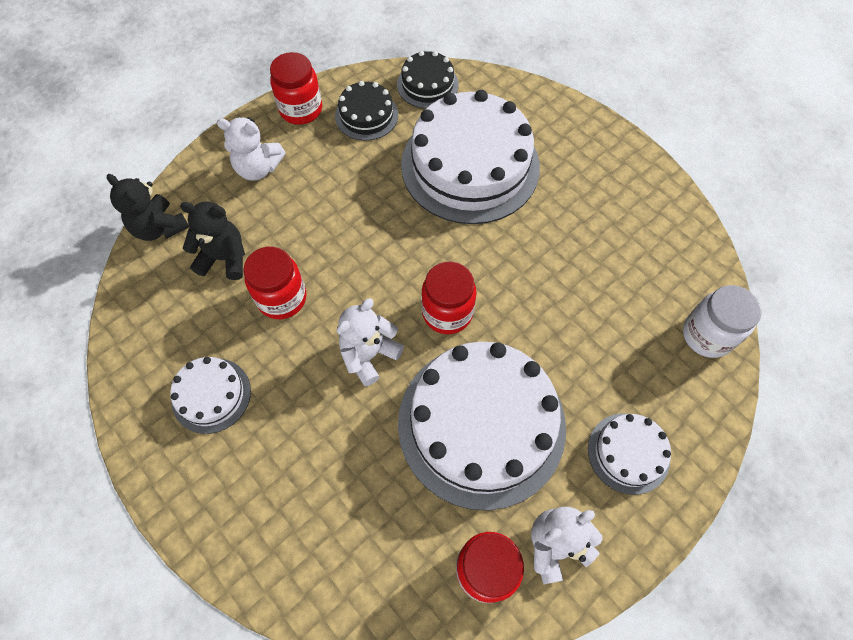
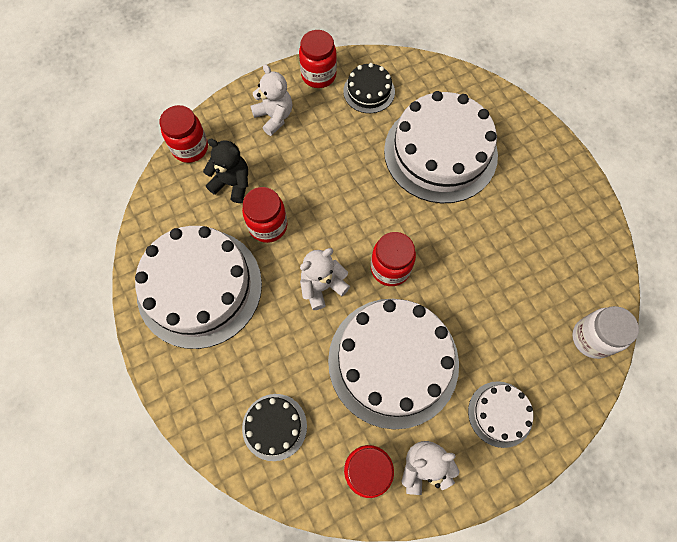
camera: 15 degrees right, 5 degrees up
(159, 227) = (190, 148): black teddy bear -> red jar
(211, 395) = (199, 287): white cake -> white cake, size x2.09
(258, 168) = (274, 117): white teddy bear -> white teddy bear turned 150 degrees counterclockwise
(427, 84) = (424, 75): black cake -> black cake (274, 426)

